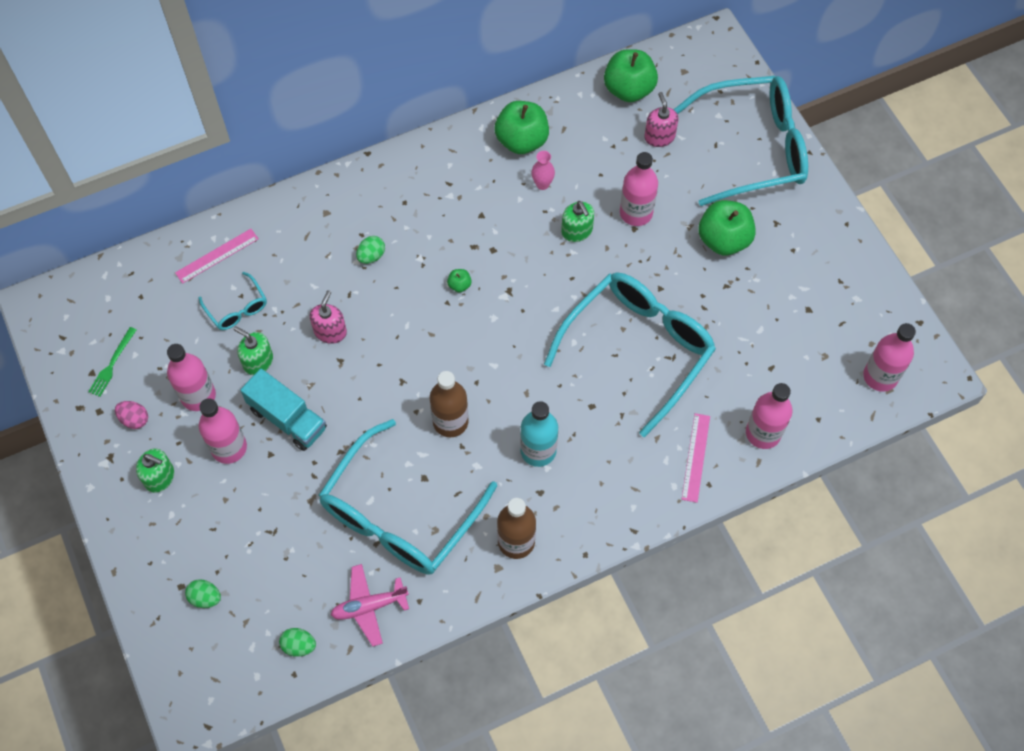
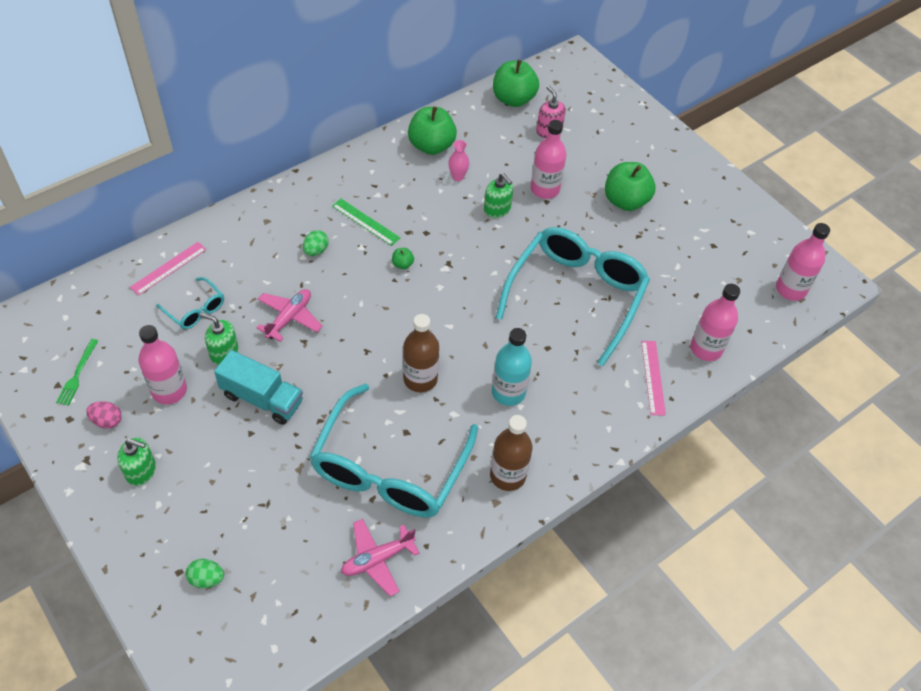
camera: 15 degrees left, 10 degrees down
(229, 448) = (208, 433): pink bottle -> none
(299, 645) = (313, 609): green egg -> none
(330, 331) = (289, 318): pink soap dispenser -> pink plane
(430, 228) = (365, 222): none -> green ruler
(753, 148) = (629, 131): turquoise glasses -> none

